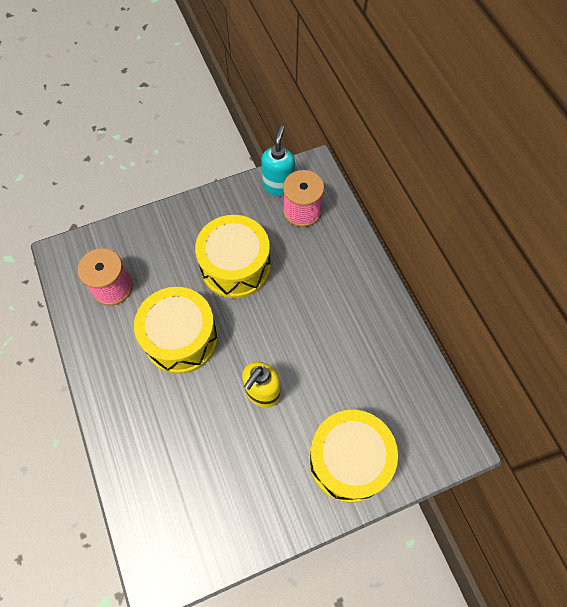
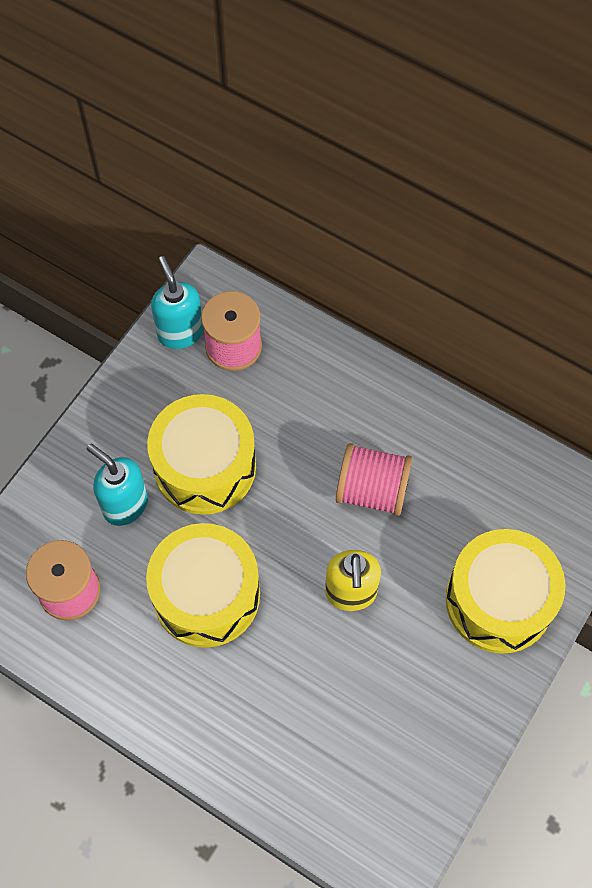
camera: 35 degrees left, 0 degrees up
(177, 260) = (125, 505): none -> turquoise soap dispenser
(320, 341) = (372, 490): none -> pink spool

